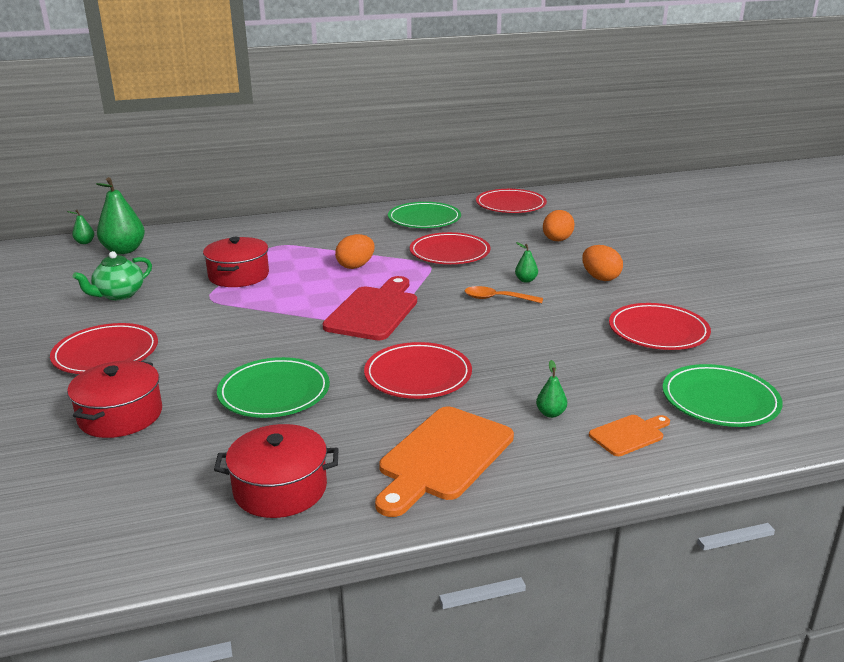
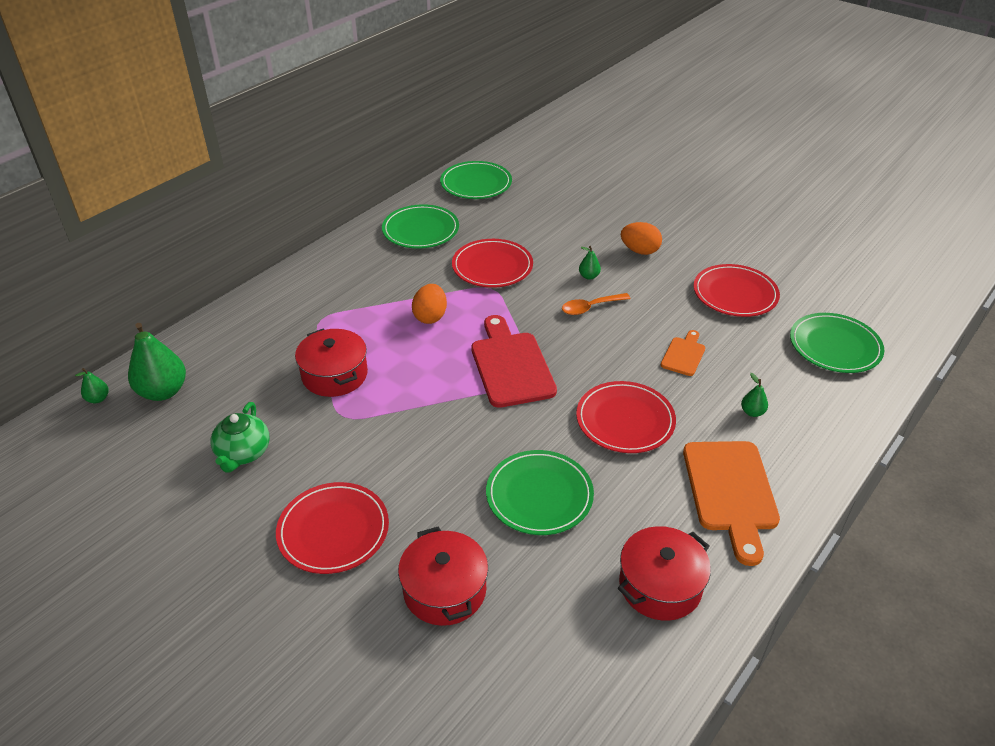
camera: 35 degrees left, 15 degrees up
(510, 205) = (476, 183): red plate -> green plate
(557, 240) = (562, 217): orange egg -> none
(629, 434) = (816, 406): orange cutting board -> orange cutting board (683, 354)

